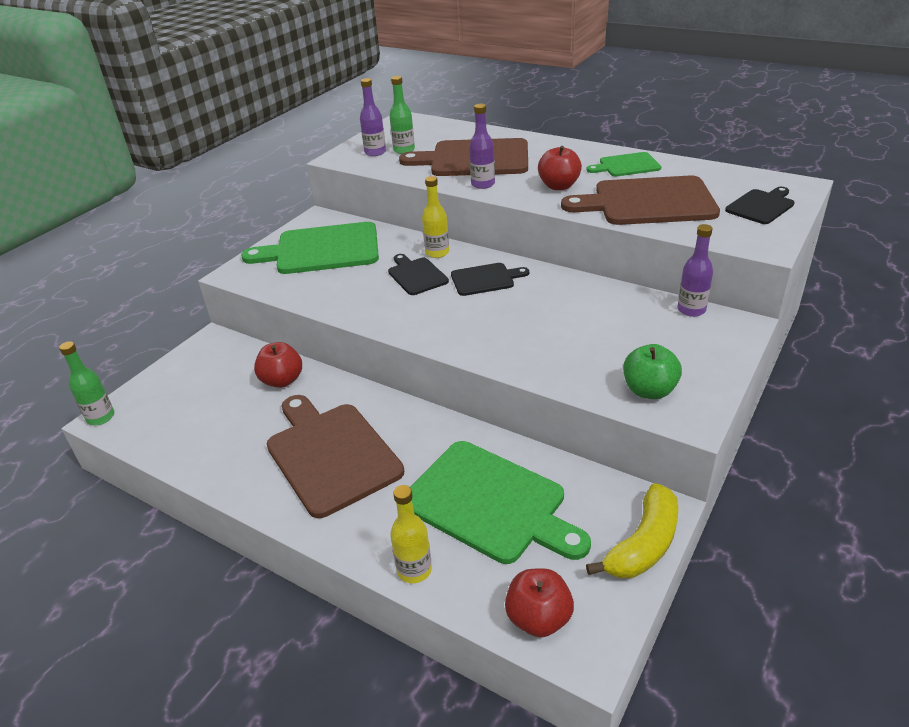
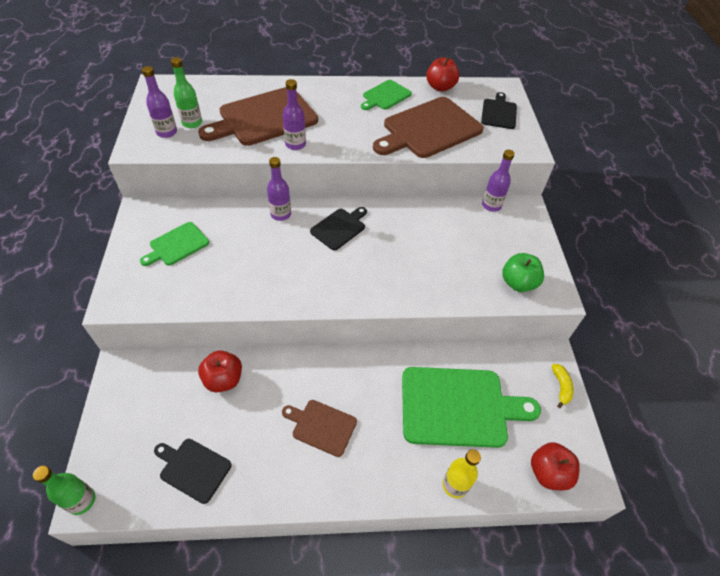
camera: 40 degrees left, 15 degrees up
(322, 249) = (177, 245): green cutting board -> green cutting board, size x0.52
(330, 454) = (321, 426): brown cutting board -> brown cutting board, size x0.52
(416, 275) = (283, 243): black cutting board -> black cutting board (193, 468)
(437, 253) = (280, 214): yellow bottle -> purple bottle
(559, 186) = (355, 130): red apple -> red apple (440, 87)
(643, 544) = (561, 387): yellow banana -> yellow banana, size x0.53

